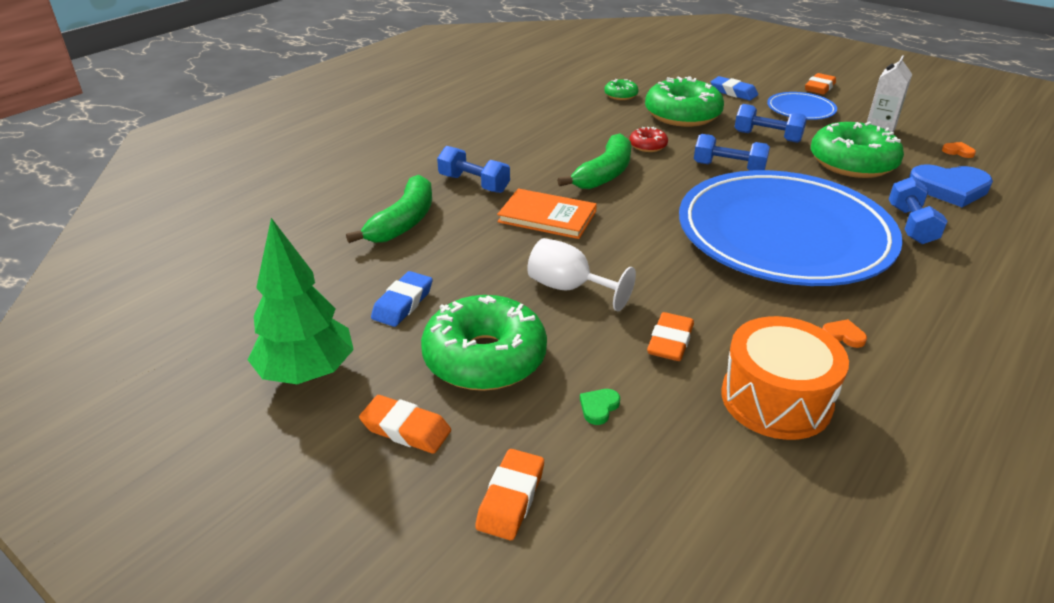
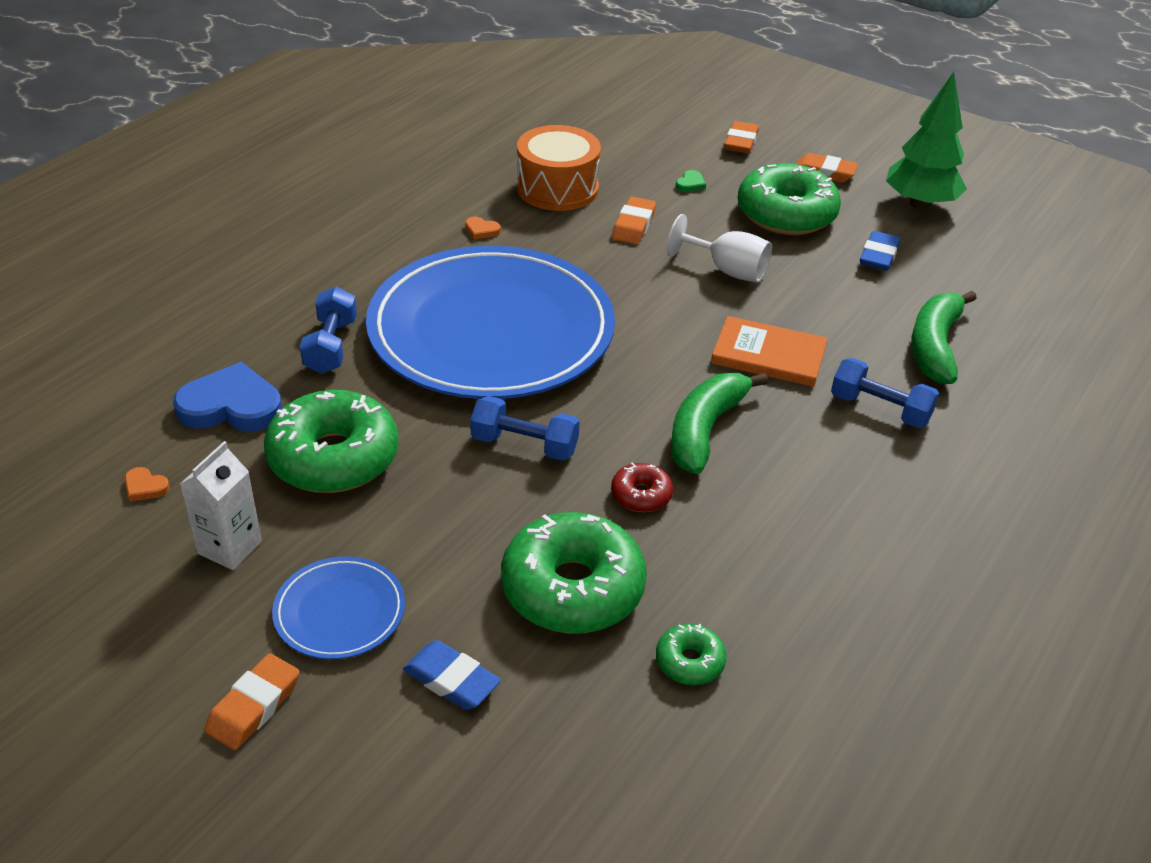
camera: 175 degrees right, 5 degrees up
(767, 137) = (438, 522): blue dumbbell -> none

